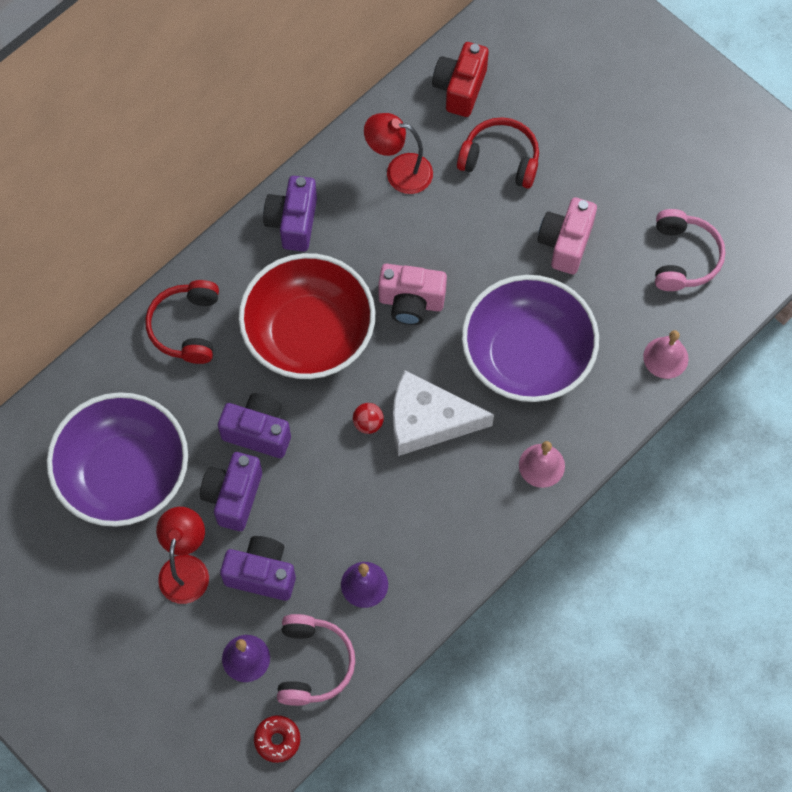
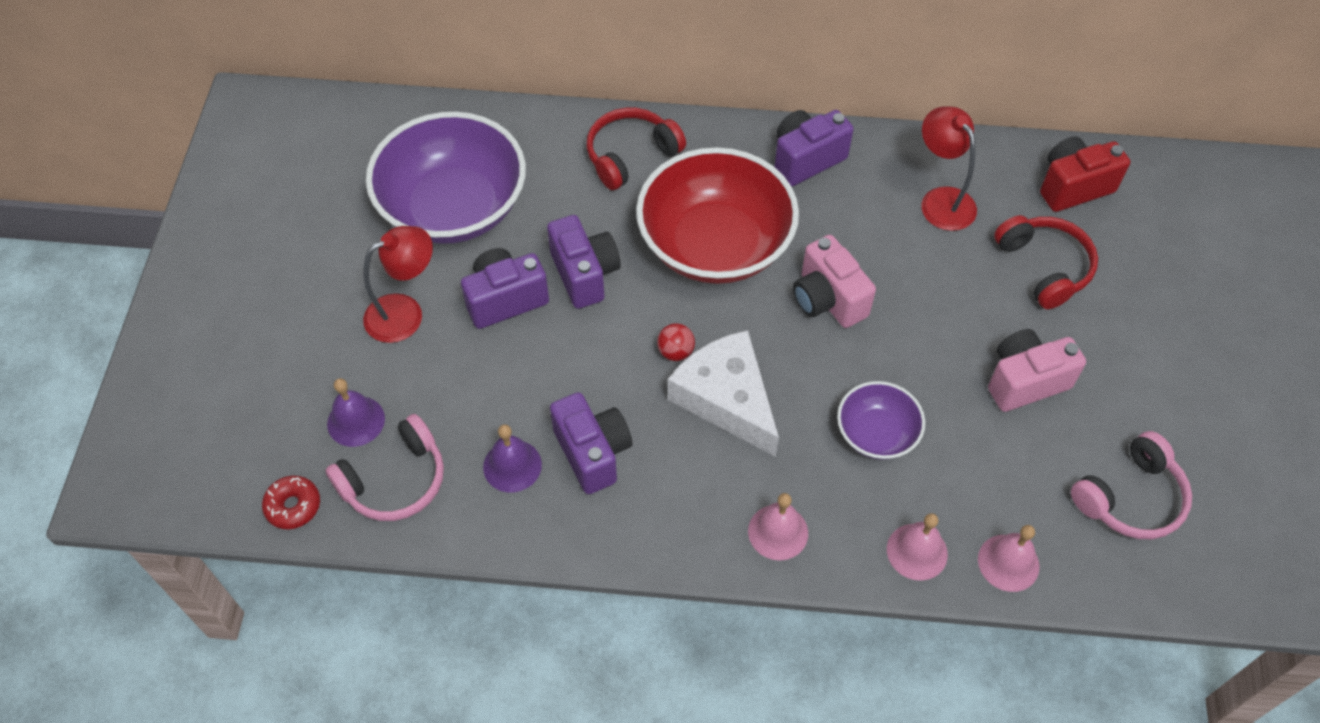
camera: 50 degrees right, 10 degrees down
(262, 574) = (449, 374): purple camera -> purple camera (593, 453)
(526, 356) = (876, 433): purple bowl -> purple bowl, size x0.50
(618, 400) = (917, 551): none -> pink bell

